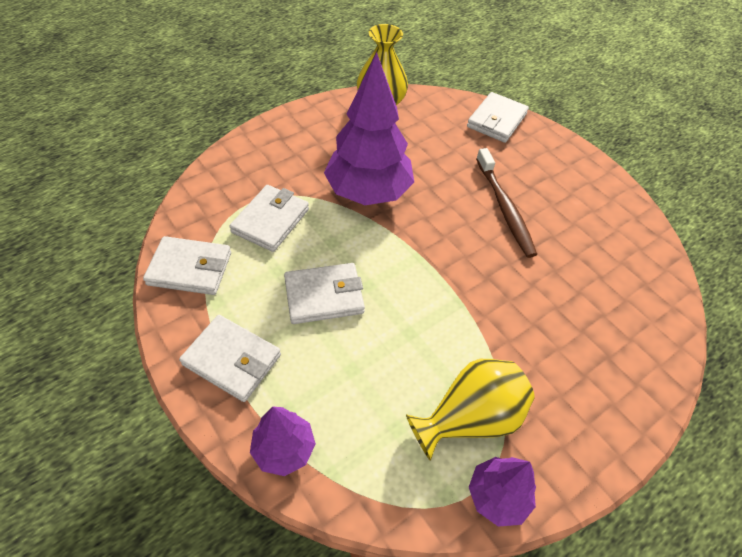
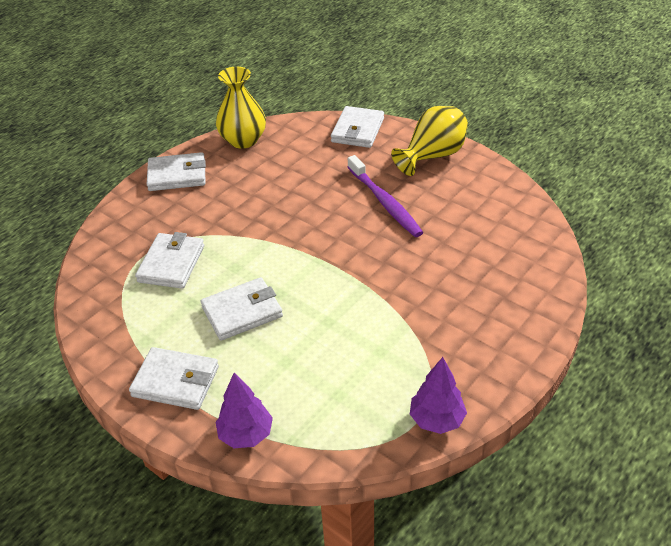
camera: 10 degrees left, 10 degrees down
(190, 268) = (109, 321): white wallet -> white wallet (177, 175)
(368, 192) = (255, 218): purple tree -> none
(469, 418) = (398, 371): yellow vase -> yellow vase (432, 156)
(504, 208) = (385, 203): brown toothbrush -> purple toothbrush

